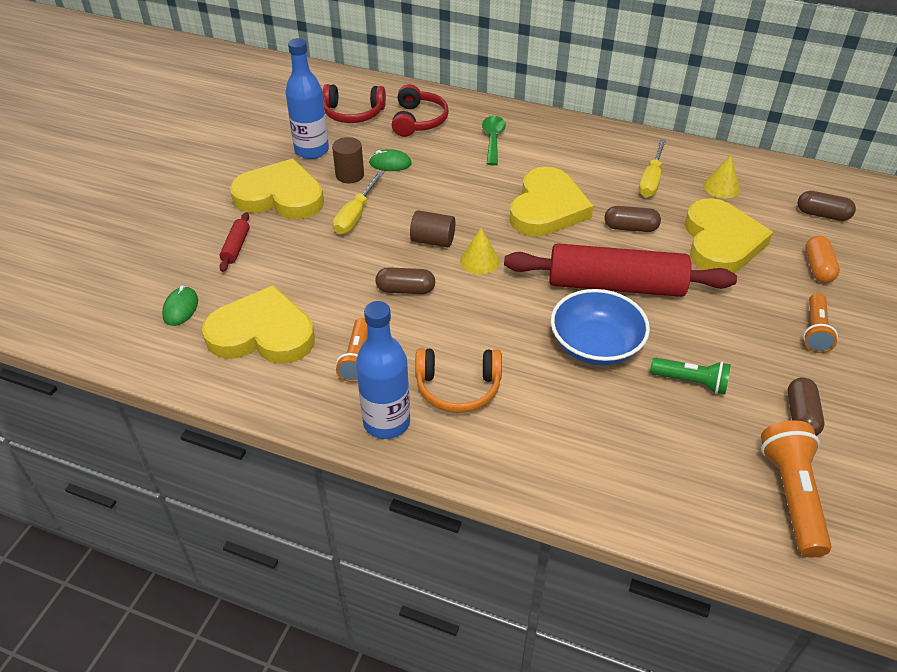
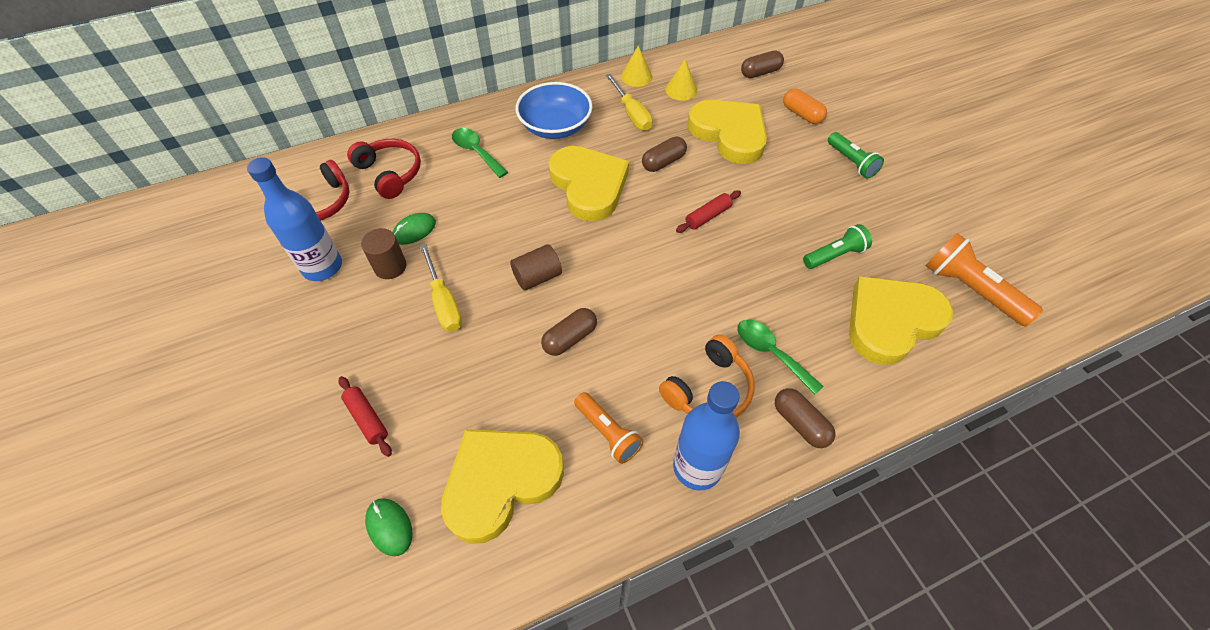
camera: 45 degrees left, 10 degrees up
(280, 196) = (348, 334): yellow heart -> yellow heart (891, 321)
(479, 261) = (594, 268): yellow cone -> yellow cone (636, 76)
(537, 402) = (770, 353): none -> green spoon
(595, 345) = (751, 275): blue bowl -> blue bowl (555, 127)
(615, 285) = (708, 216): red rolling pin -> red rolling pin, size x0.41
(801, 416) = (912, 229): brown capsule -> brown capsule (800, 423)
(815, 331) = (851, 162): orange flashlight -> green flashlight

